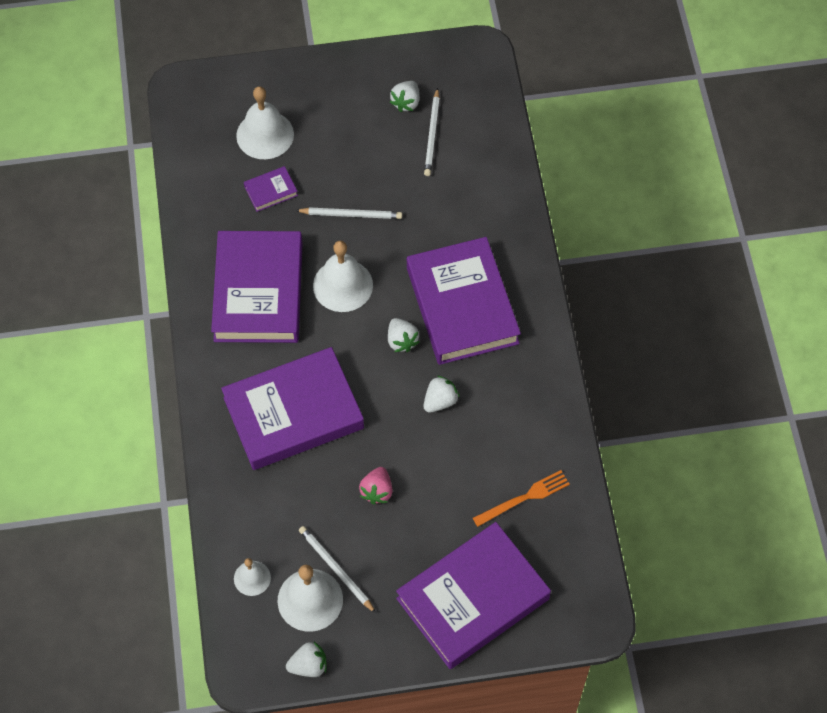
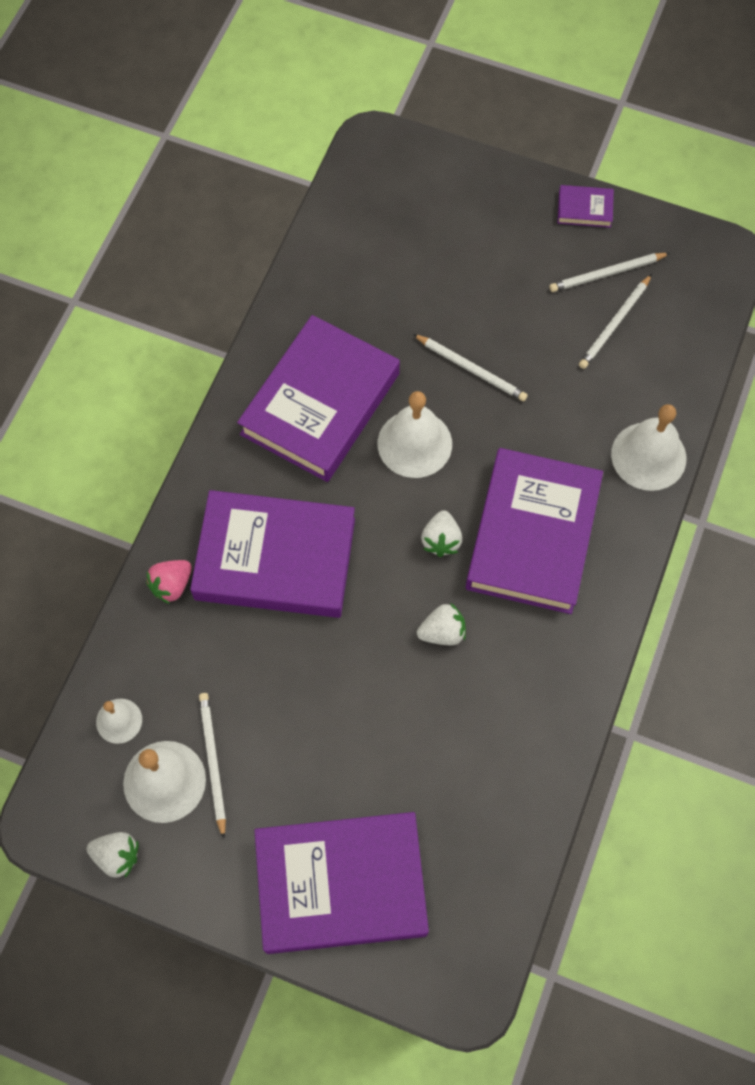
camera: 30 degrees right, 5 degrees up
(265, 135) = (431, 235): white bell -> white bell (648, 456)
(271, 191) = (400, 300): purple book -> purple book (584, 209)
(377, 491) = (311, 697): pink strawberry -> pink strawberry (171, 585)
(406, 102) = (607, 274): white strawberry -> white pencil
(524, 498) = (470, 799): orange fork -> none

